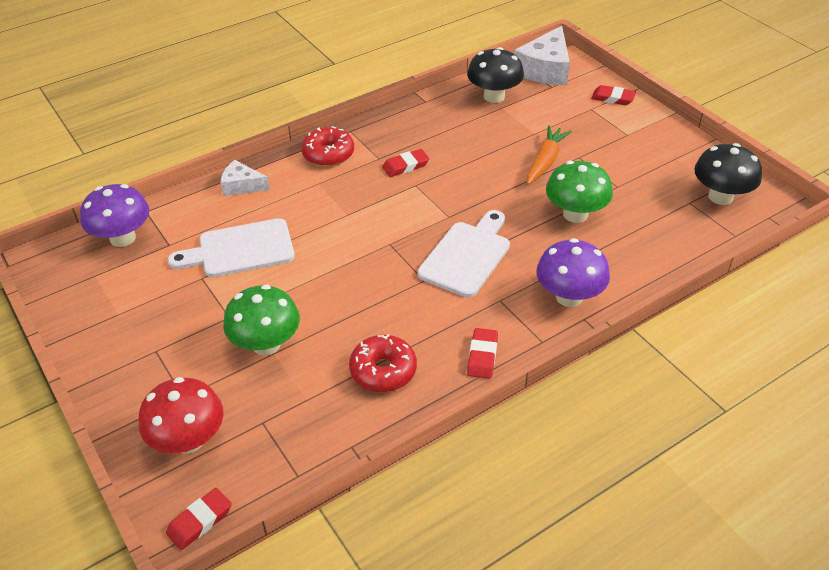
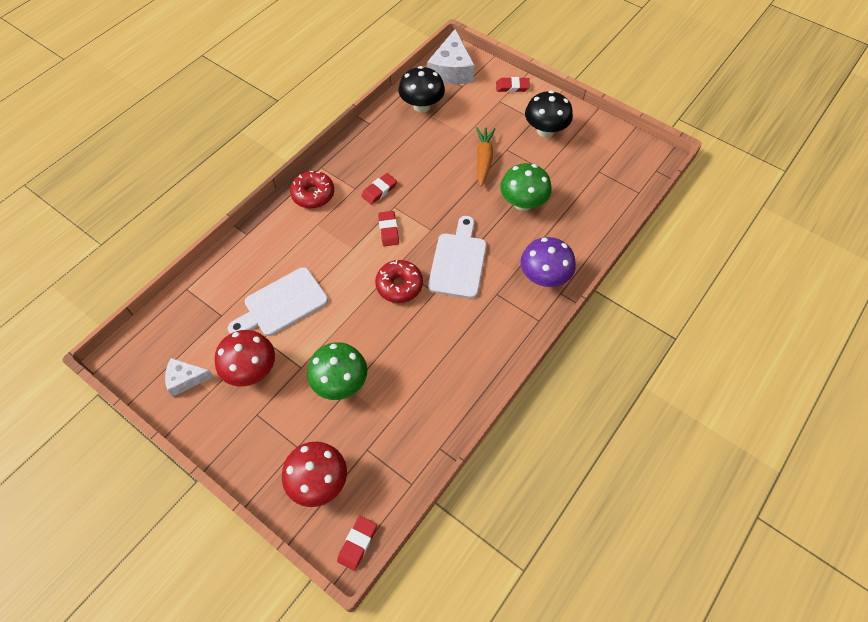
camera: 20 degrees left, 15 degrees up
(123, 238) = (179, 320): purple mushroom -> none
(173, 305) = (251, 370): none -> red mushroom
(242, 186) = (255, 243): white cheese -> white cheese (186, 379)
(383, 371) = (437, 379): red donut -> red donut (399, 285)
(482, 356) = (502, 345): red eraser -> red eraser (388, 230)
(720, 197) = (618, 160): black mushroom -> black mushroom (545, 130)

